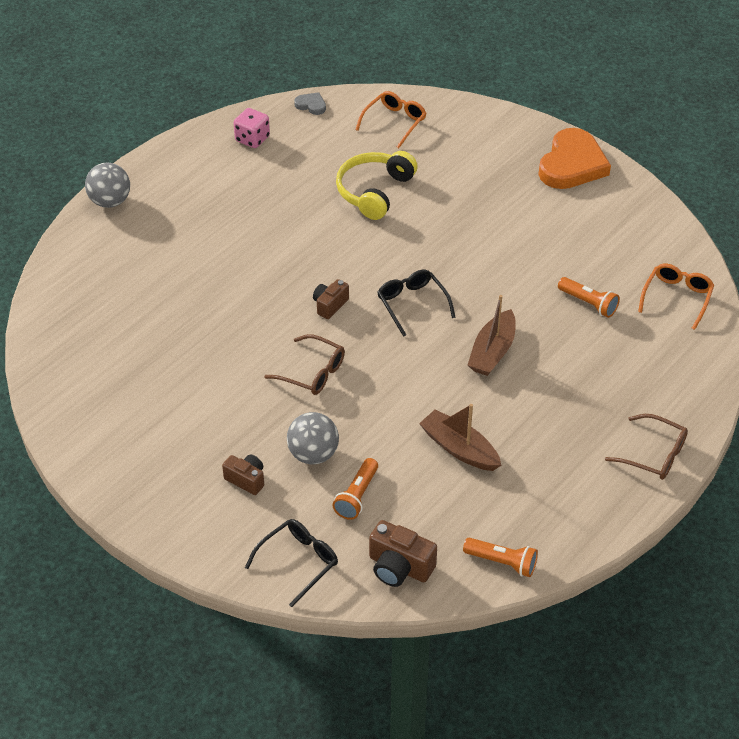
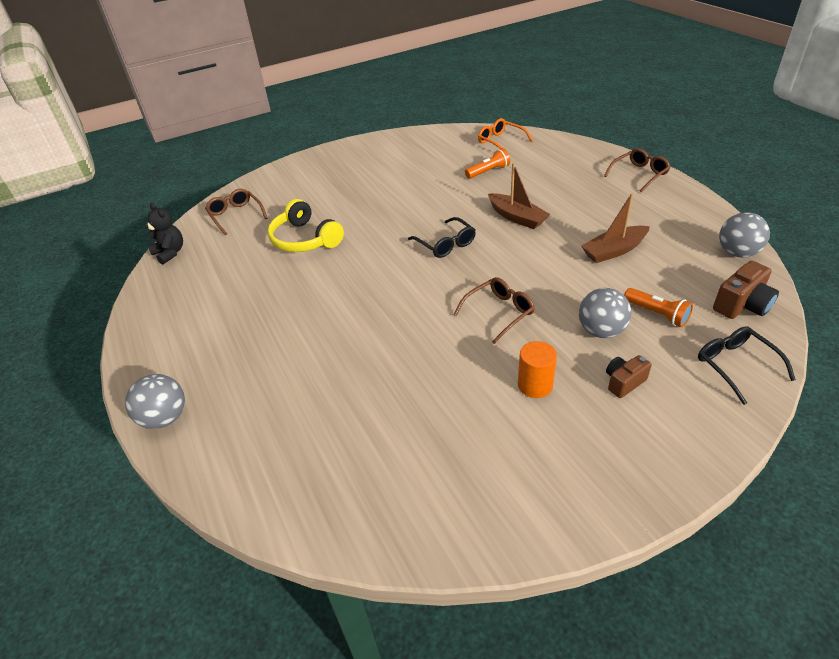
camera: 65 degrees left, 5 degrees down
(221, 418) = (535, 385): none -> orange cylinder
(252, 139) = (176, 295): pink dice -> none
(311, 105) = (170, 253): grey heart -> black teddy bear
(330, 305) = (422, 287): brown camera -> none
(394, 122) = (235, 215): orange glasses -> brown glasses
(412, 304) = (446, 244): black glasses -> black glasses turned 120 degrees counterclockwise
(502, 562) = (737, 253): orange flashlight -> grey ball
(572, 164) = (350, 153): orange heart -> none

